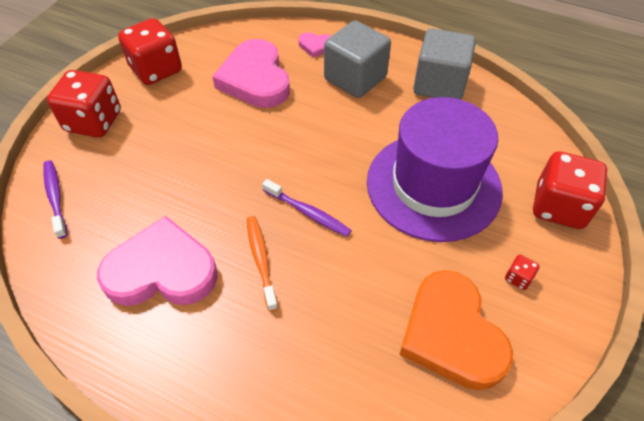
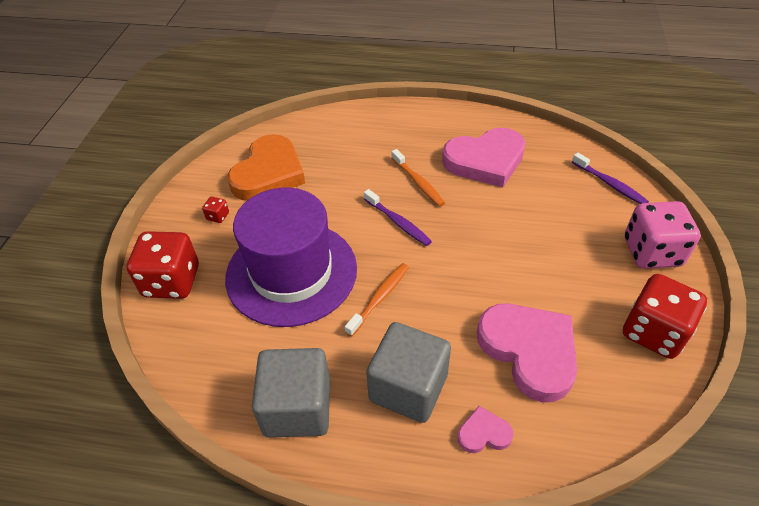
camera: 165 degrees right, 5 degrees down
(94, 121) = (652, 252): red dice -> pink dice
(308, 213) = (398, 222): purple toothbrush -> purple toothbrush turned 150 degrees counterclockwise
(355, 142) = (379, 298): none -> orange toothbrush
(451, 334) = (268, 173): orange heart -> orange heart turned 60 degrees clockwise

